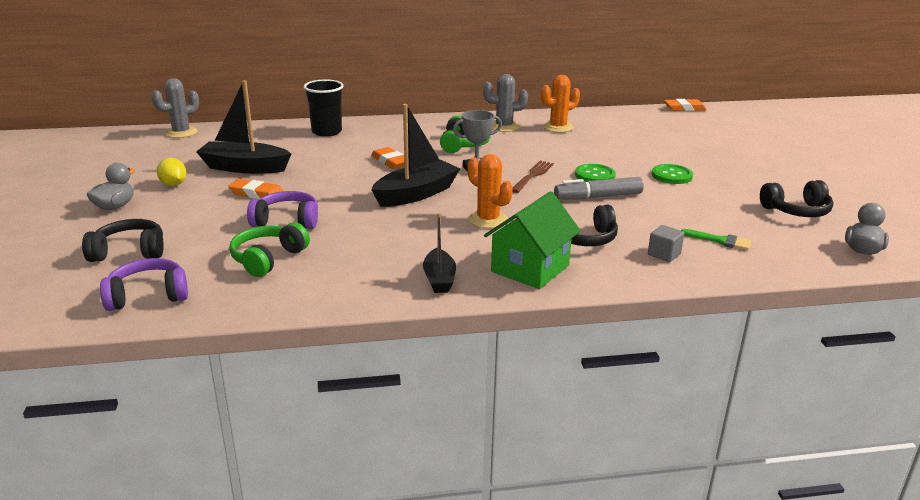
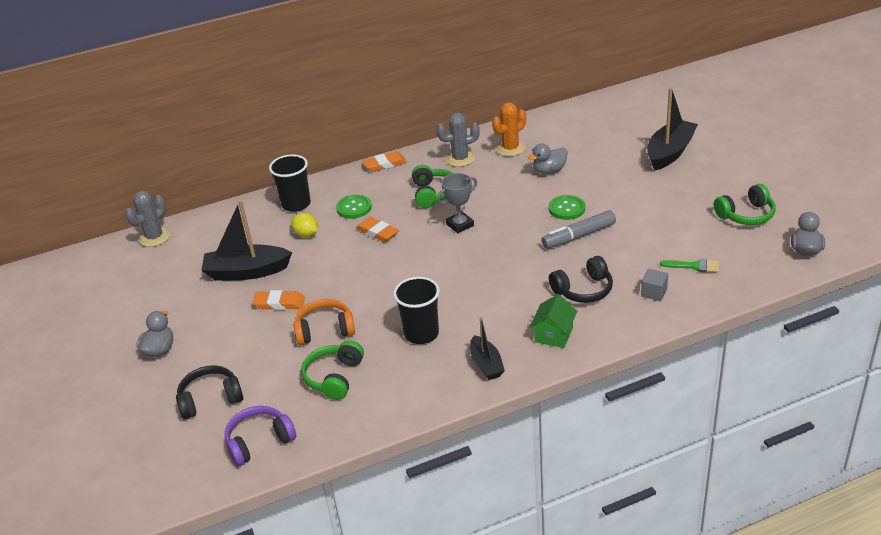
camera: 10 degrees left, 10 degrees up
(173, 184) = (194, 309): yellow lemon -> yellow lemon (306, 234)
(286, 221) = (325, 330): purple headphones -> orange headphones
(384, 241) = (421, 334): none -> black cup
(416, 194) = (421, 270): black boat -> black boat (670, 152)
(488, 220) = (497, 287): orange cactus -> none
(530, 268) = (553, 334): green house -> green house, size x0.65
(533, 175) = (513, 221): brown fork -> none
(590, 147) = (549, 170): none -> grey duck
(671, 175) = (632, 193): green button -> green button (354, 208)
(684, 108) = (617, 94): orange eraser -> orange eraser (385, 164)
(796, 211) = (746, 215): black headphones -> green headphones

